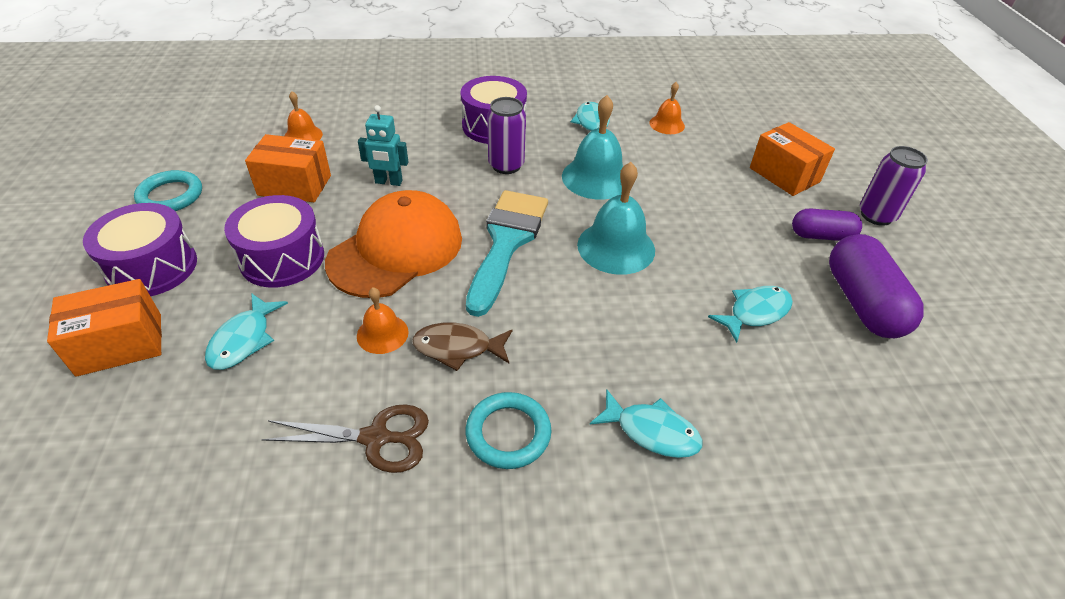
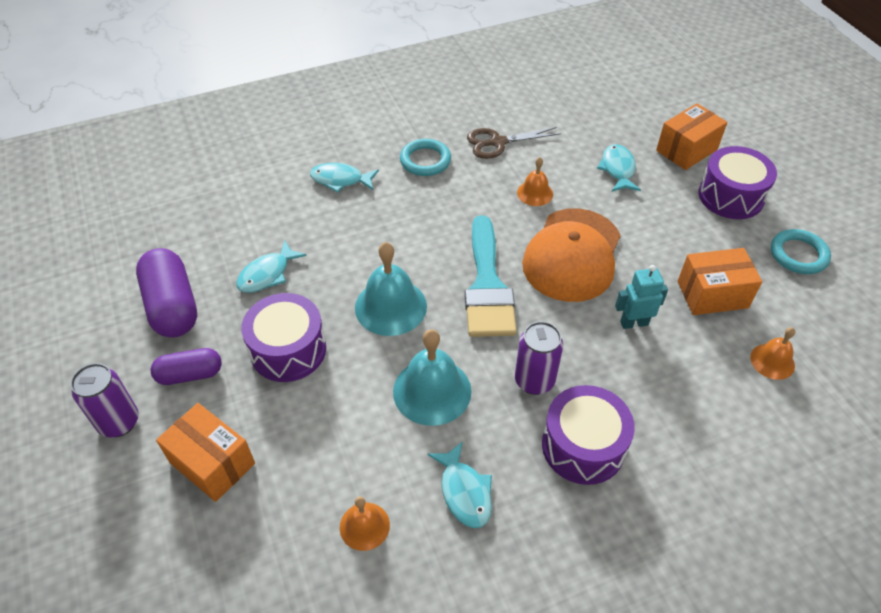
camera: 165 degrees right, 5 degrees up
(282, 258) = (650, 226): purple drum -> purple drum (288, 350)
(458, 348) = (480, 196): brown fish -> none

